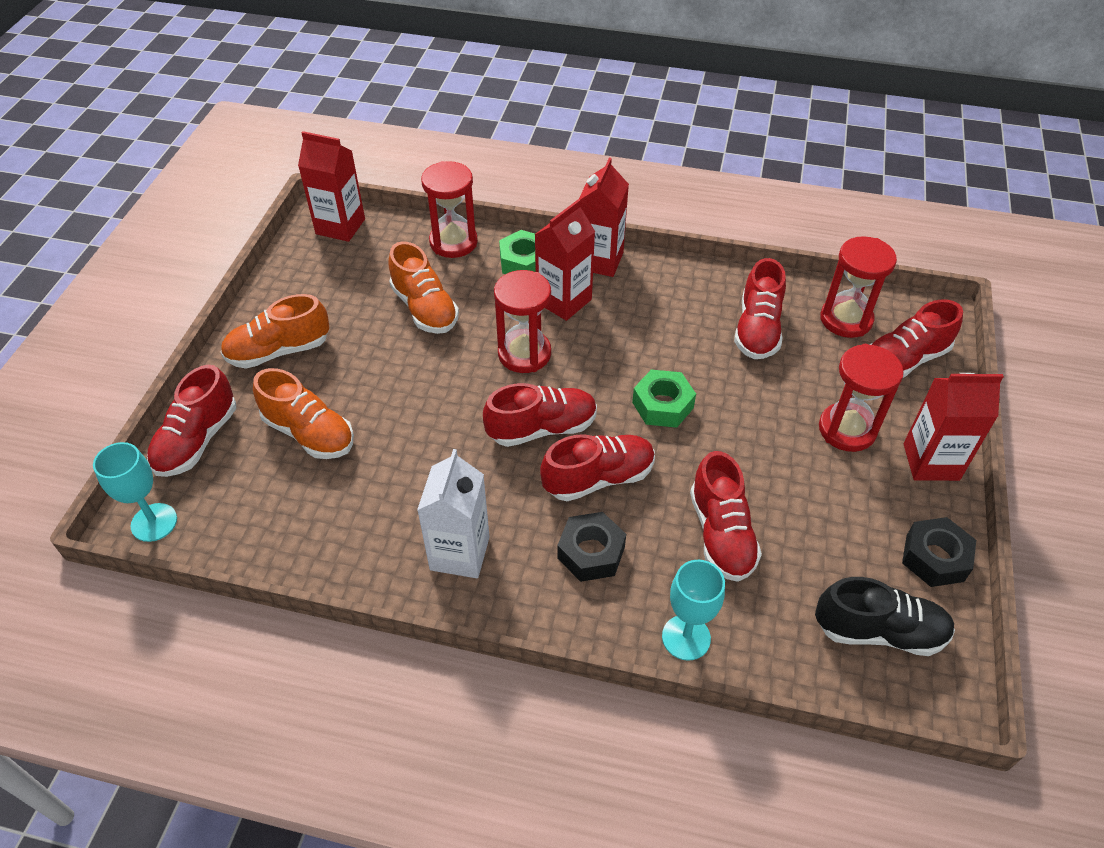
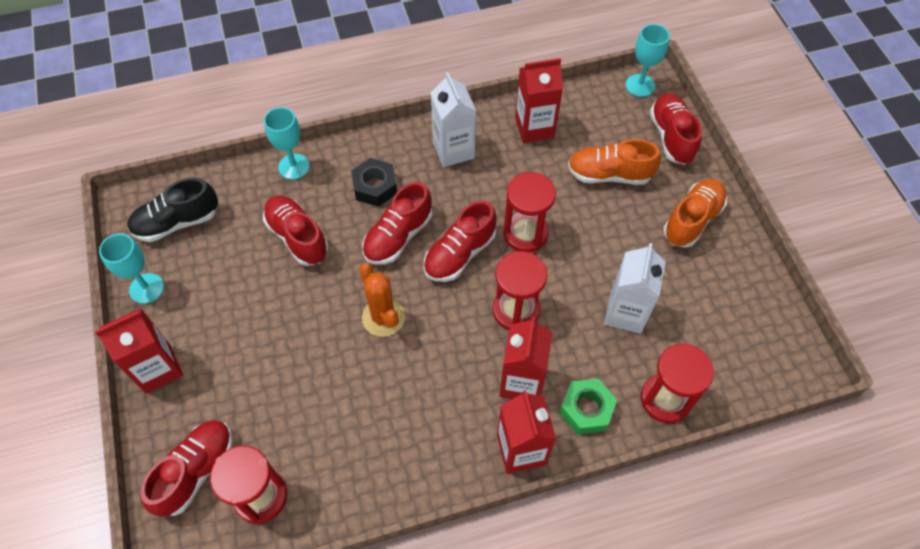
camera: 150 degrees right, 10 degrees up
(340, 226) = (776, 363): red carton -> red carton (534, 128)
(425, 308) = (625, 313): orange shoe -> white carton
(662, 405) = (383, 317): green nut -> orange cactus
(757, 329) = (338, 438): red shoe -> none
(847, 429) = (231, 367): red hourglass -> red hourglass (525, 234)
(934, 558) = (146, 288): black nut -> turquoise goblet

